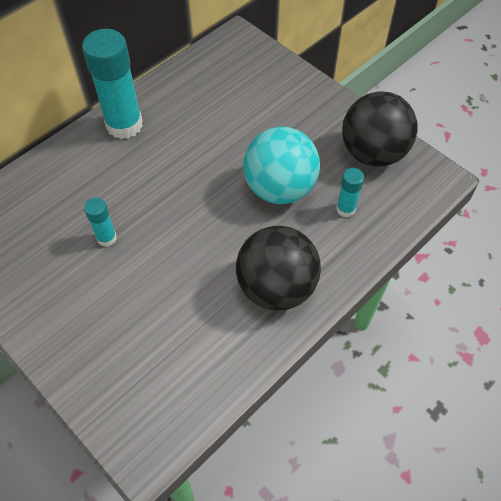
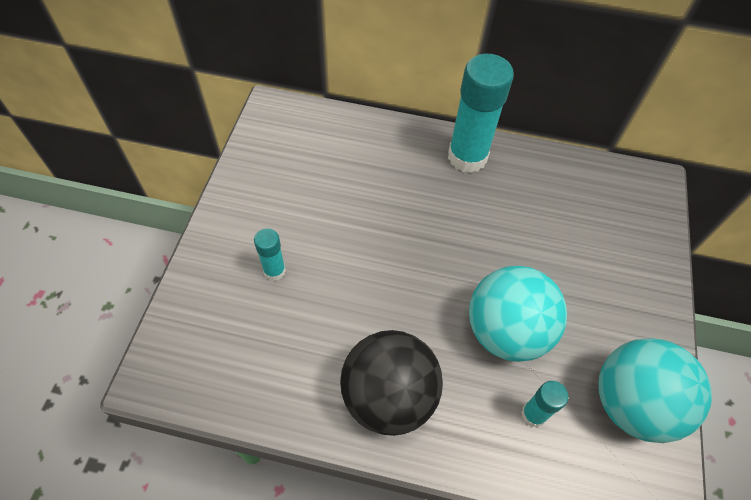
camera: 55 degrees right, 0 degrees up
(107, 238) = (341, 218): turquoise glue stick -> turquoise glue stick (274, 271)
(373, 153) = (631, 403): black ball -> turquoise ball

